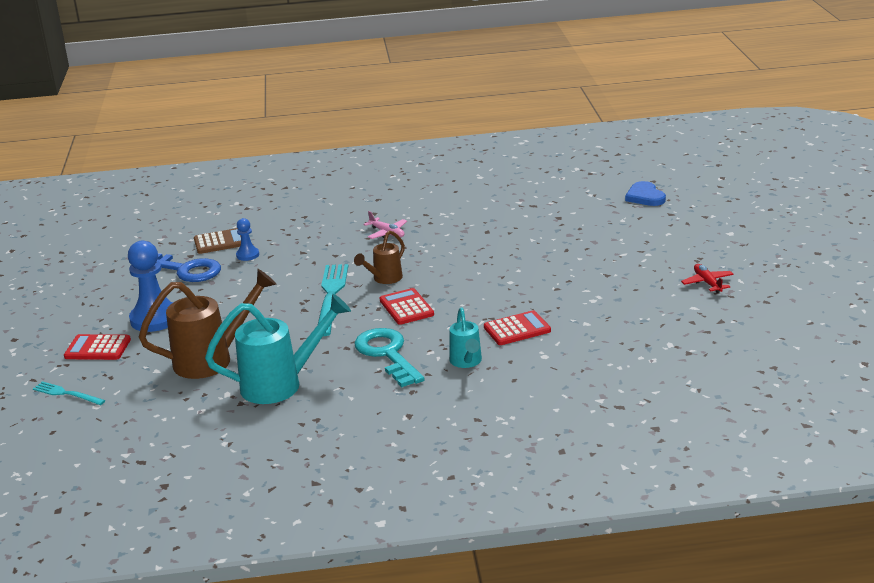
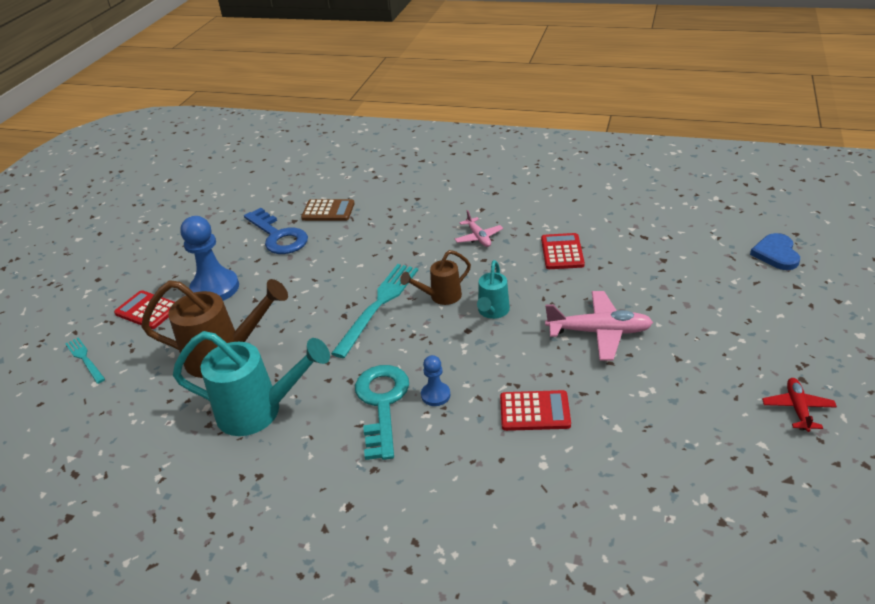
camera: 25 degrees right, 10 degrees up
(247, 255) = (340, 232): blue pawn -> blue pawn (435, 395)
(406, 307) = (439, 342): red calculator -> red calculator (562, 252)
(466, 362) = (453, 445): turquoise watering can -> turquoise watering can (492, 312)
(536, 272) = (599, 332): none -> pink plane

